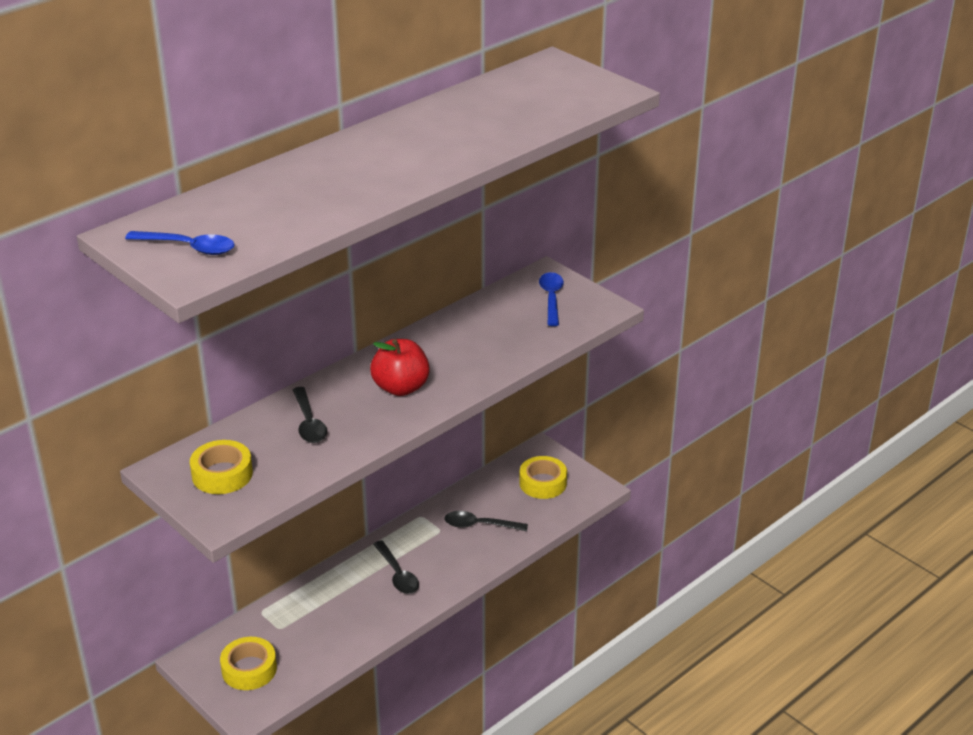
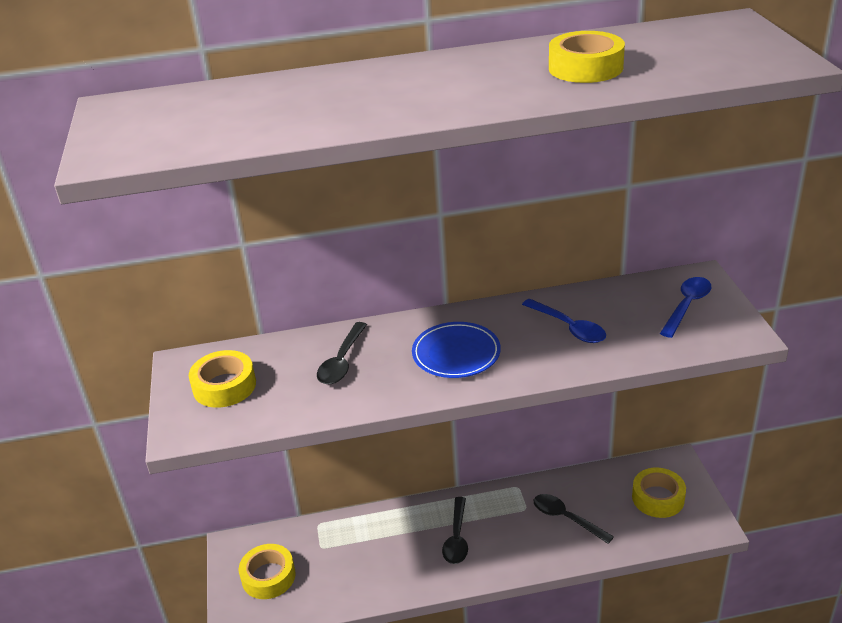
camera: 35 degrees right, 0 degrees up
(188, 247) = (144, 129): blue spoon -> blue spoon (568, 327)
(401, 388) = (456, 354): red apple -> blue plate
(483, 122) = (585, 68): none -> yellow tape

